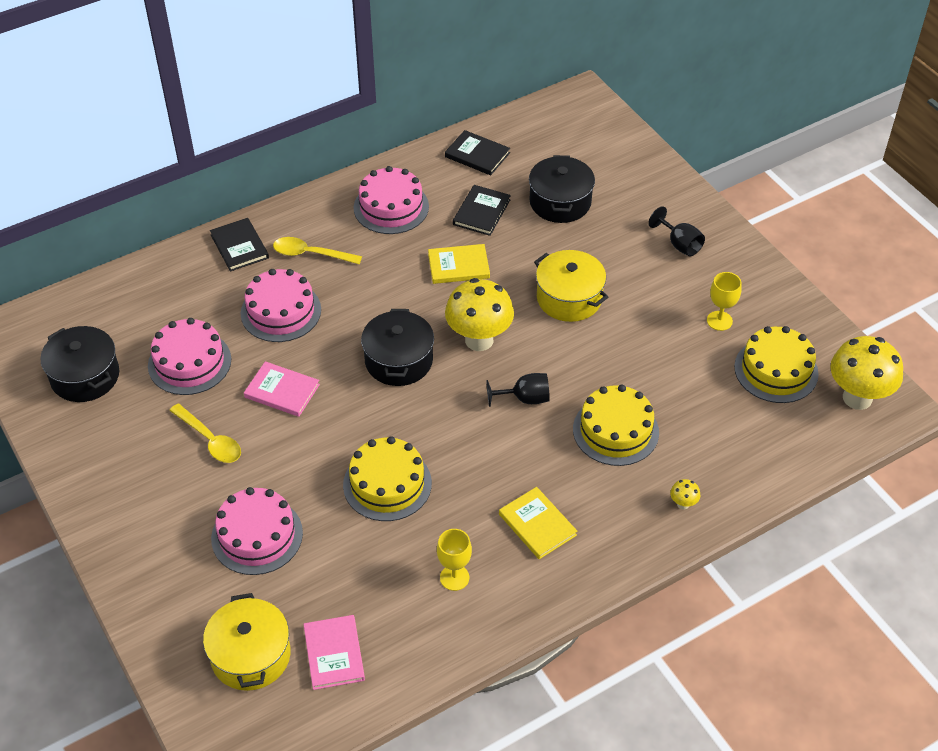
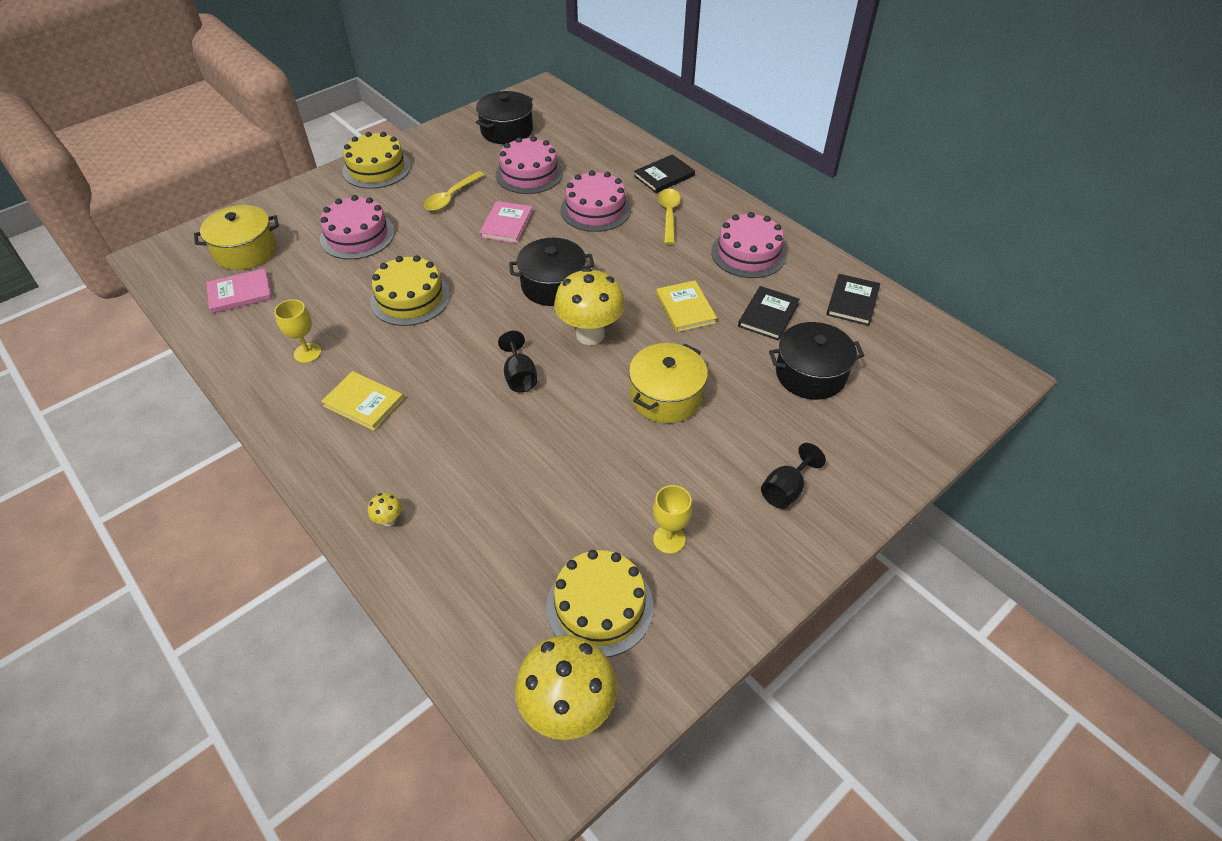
camera: 80 degrees right, 0 degrees up
(481, 212) = (768, 315): black book -> black book turned 75 degrees counterclockwise
(537, 525) = (364, 402): yellow book -> yellow book turned 75 degrees clockwise
(615, 430) = (486, 452): yellow cake -> yellow cake (376, 168)

